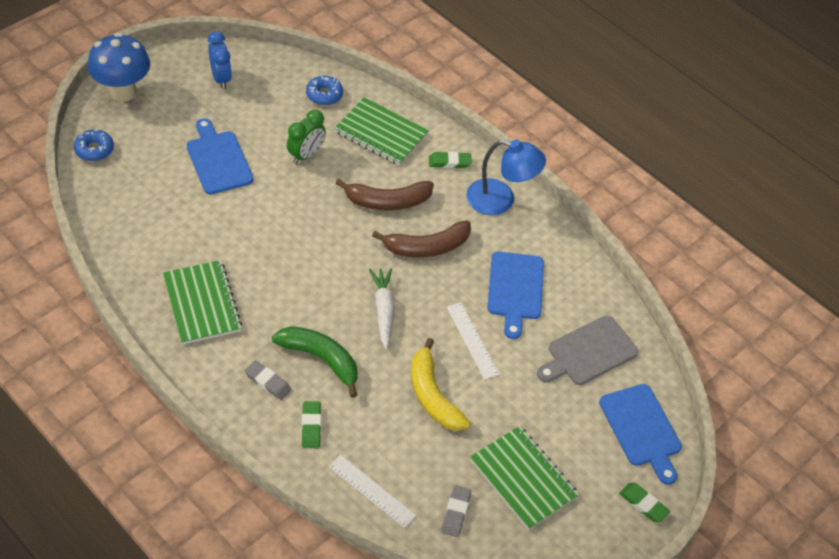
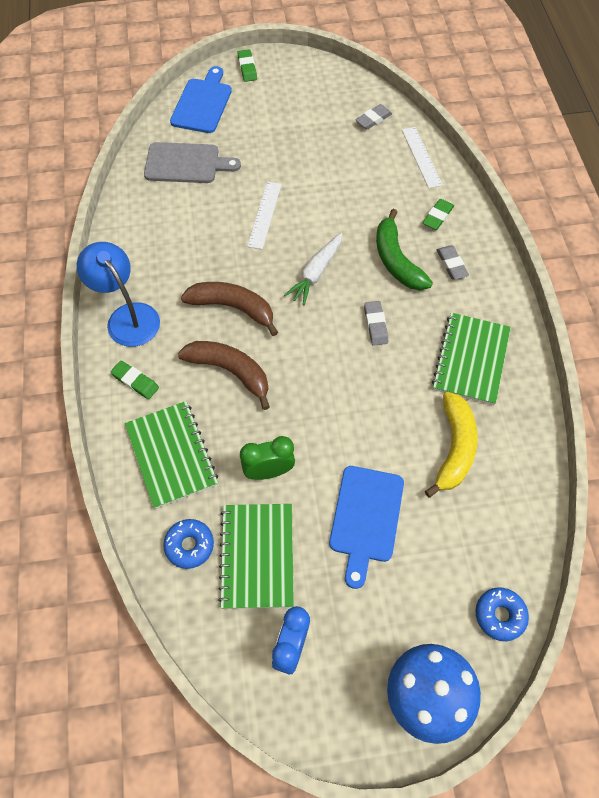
camera: 140 degrees left, 10 degrees up
(300, 292) = (375, 325): none -> grey eraser
(432, 395) = (329, 193): yellow banana -> yellow banana (454, 448)
(515, 289) = (193, 234): blue cutting board -> none
(523, 478) = (311, 115): green notebook -> green notebook (257, 556)

